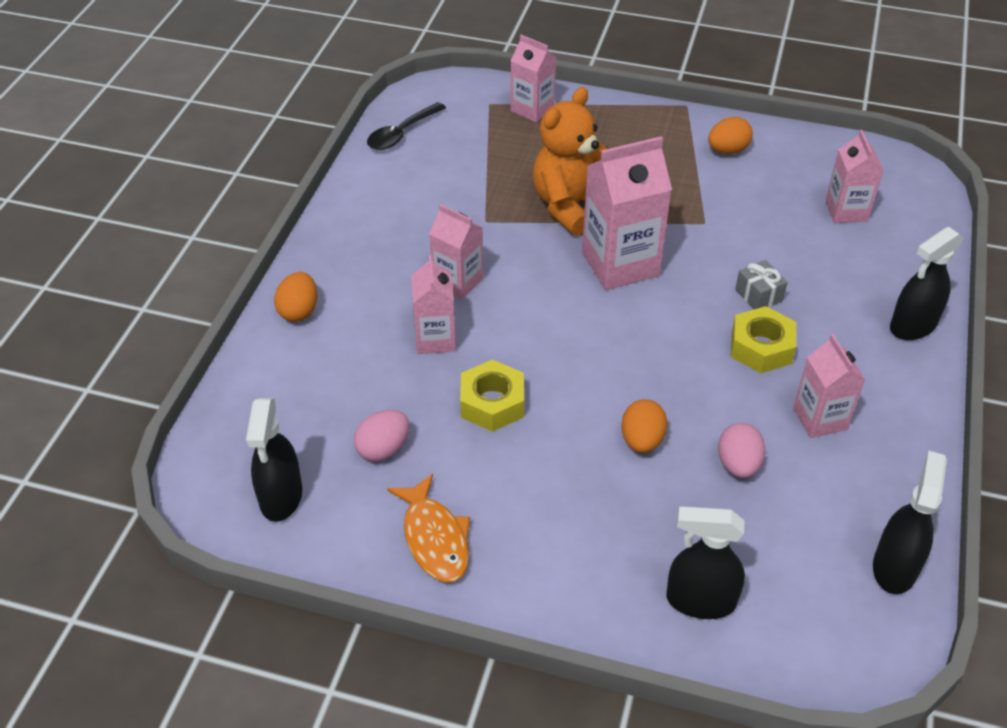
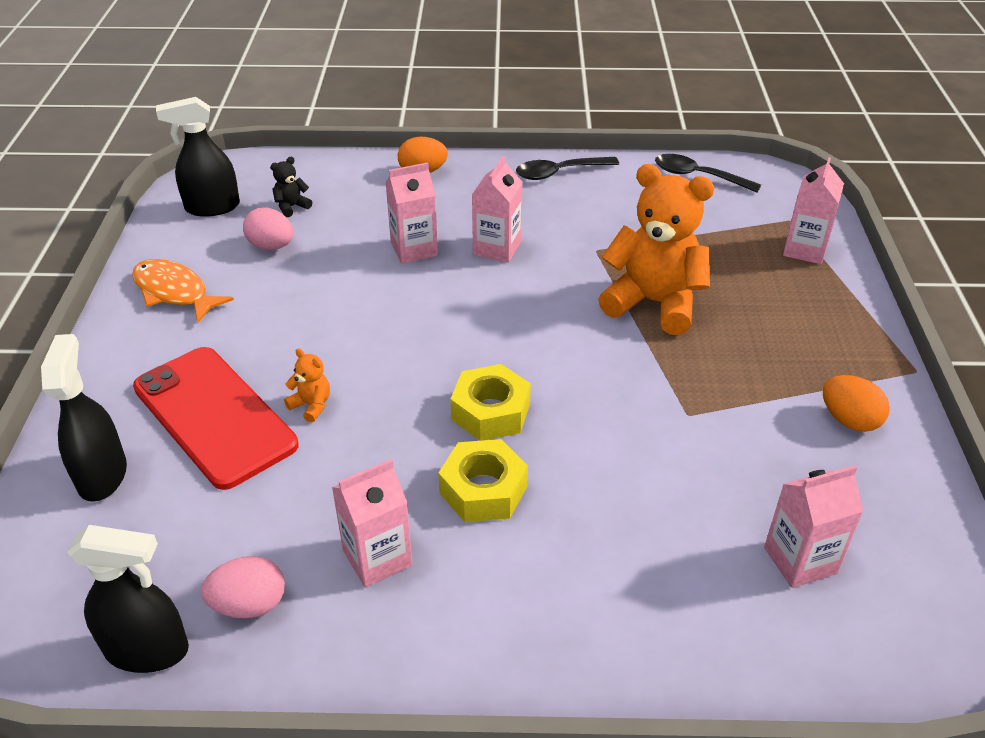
camera: 75 degrees right, 5 degrees down
(314, 425) = (291, 207): none -> black teddy bear
(351, 215) = (559, 173): none -> black spoon
(435, 538) = (174, 292): orange fish -> orange fish turned 75 degrees clockwise
(492, 403) = (340, 297): yellow nut -> yellow nut (490, 412)
(620, 264) = (576, 353): pink carton -> none
(639, 512) = (214, 416): none -> red phone
(642, 440) = (311, 405): orange egg -> orange teddy bear
(738, 464) = (290, 487): pink egg -> pink egg (249, 605)
(758, 295) = (576, 479): grey gift -> none
(912, 326) = (585, 655): black spray bottle -> none

